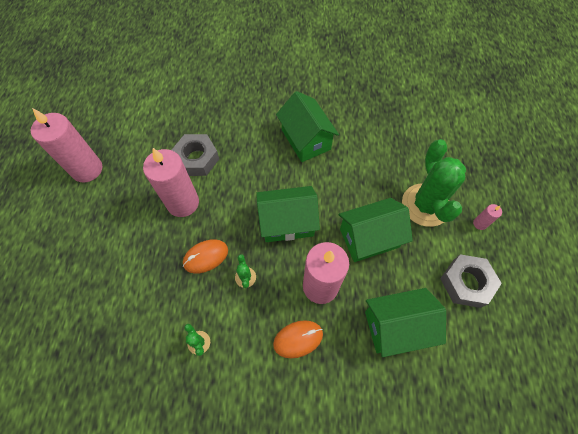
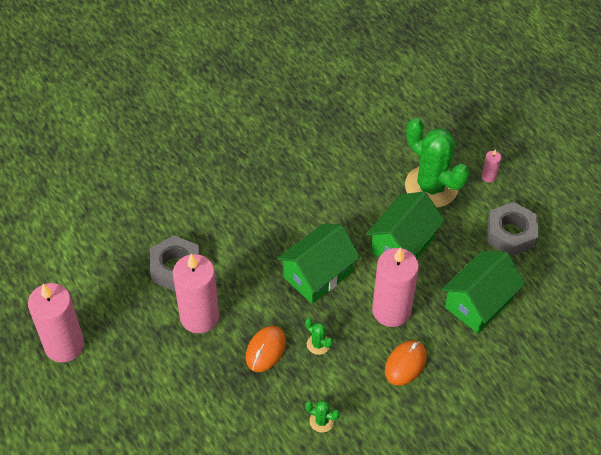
camera: 35 degrees left, 10 degrees down
(306, 140) = (273, 187): green house -> none

